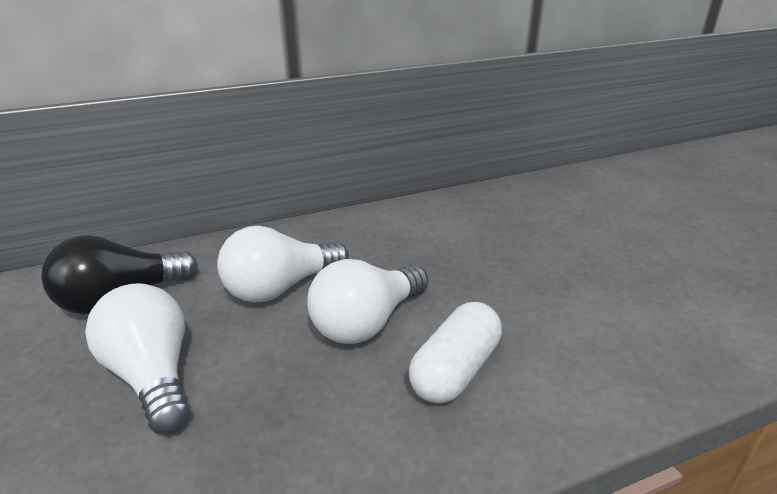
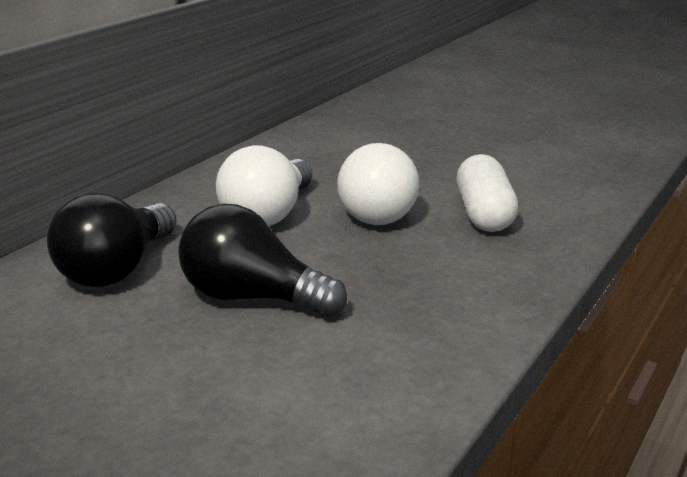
camera: 35 degrees left, 5 degrees down
(153, 376) = (253, 298): white light bulb -> black light bulb

